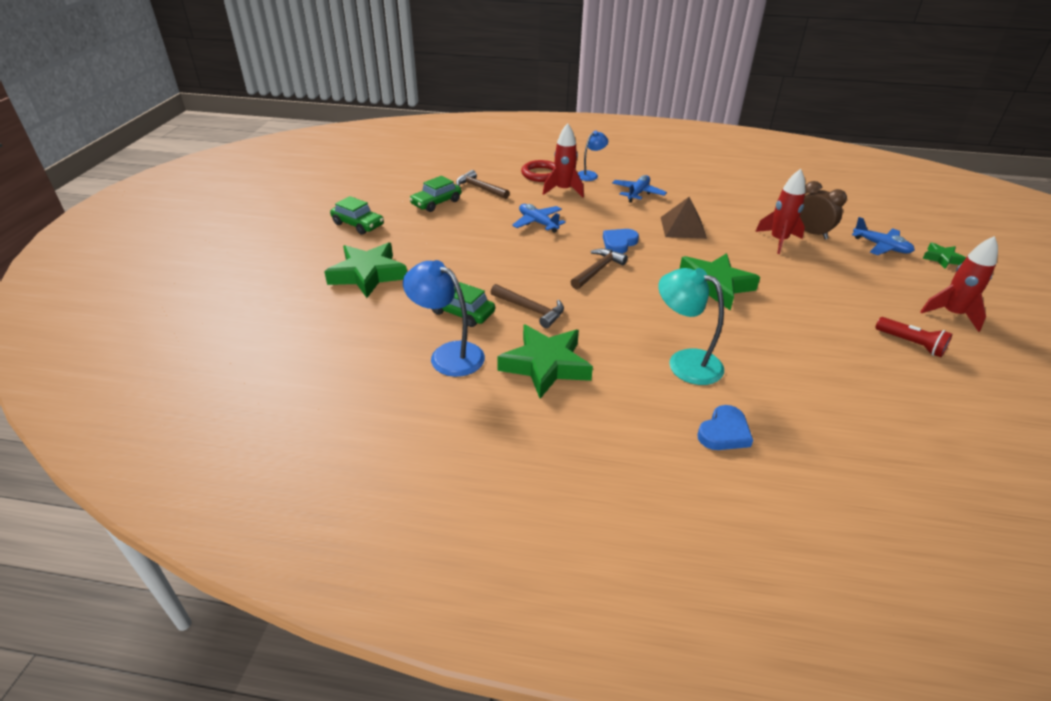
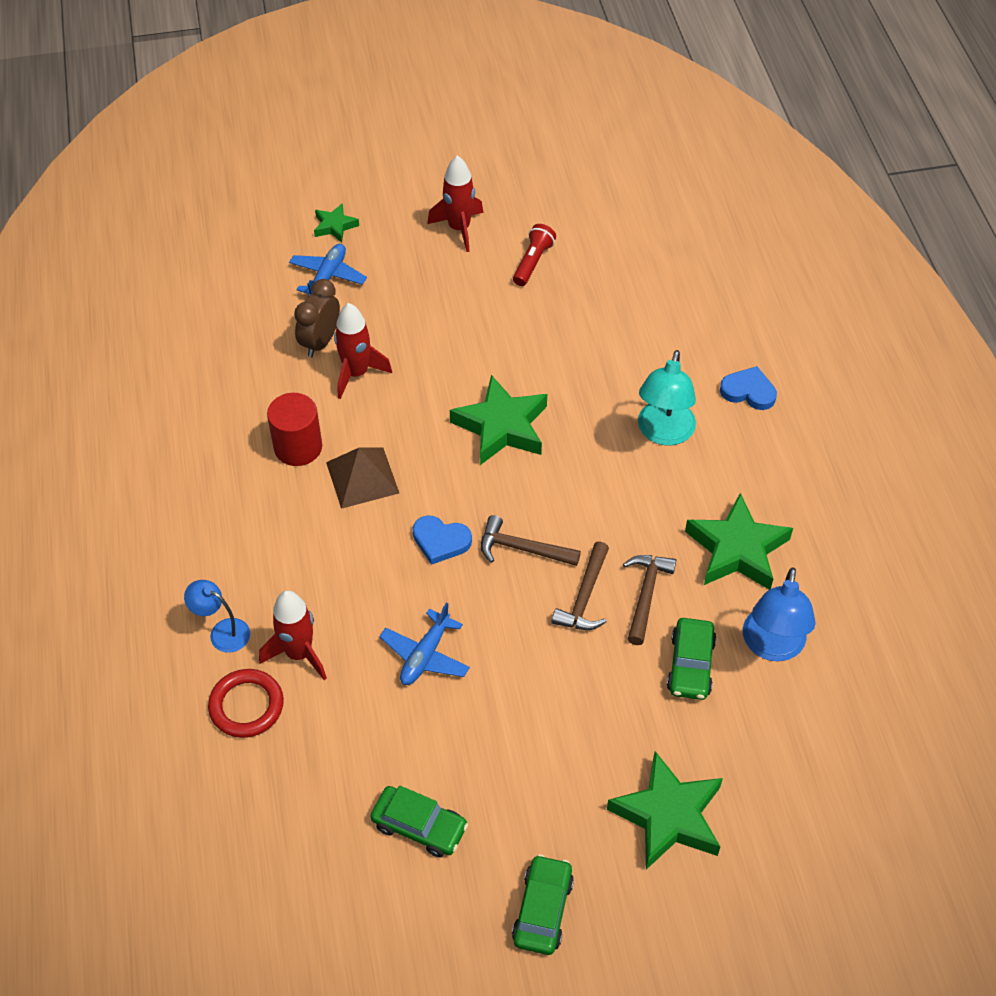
camera: 110 degrees left, 15 degrees up
(480, 188) = (339, 781): brown hammer -> brown hammer (584, 597)
(638, 193) = (271, 550): blue plane -> none
(715, 212) = (298, 447): none -> red cylinder

